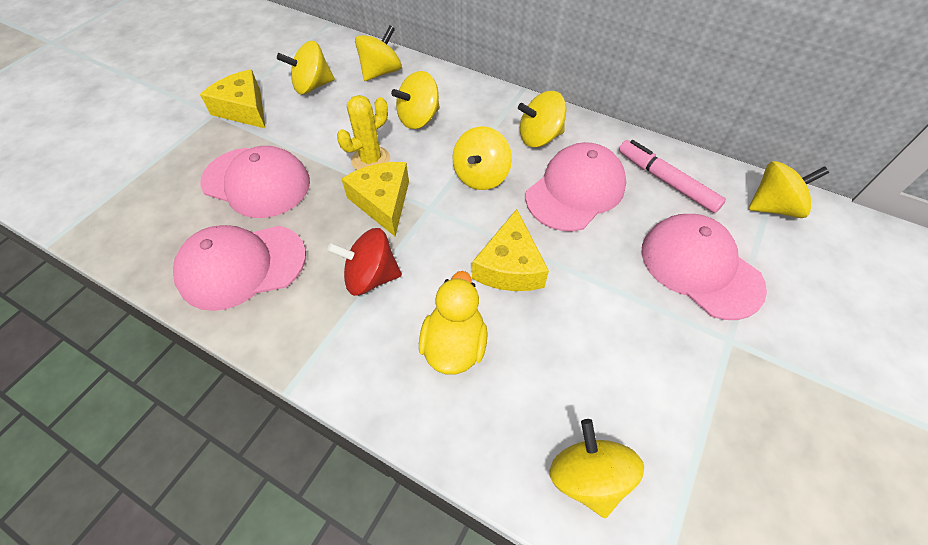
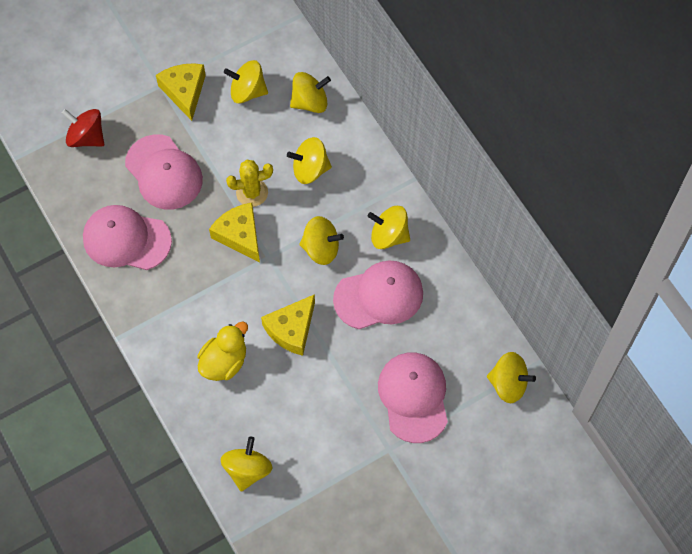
camera: 30 degrees right, 10 degrees up
(371, 277) = (201, 290): red spinning top -> red spinning top (86, 137)
(383, 202) = (240, 235): yellow cheese -> yellow cheese turned 45 degrees counterclockwise
(481, 176) = (321, 248): yellow spinning top -> yellow spinning top turned 135 degrees counterclockwise
(666, 181) = (451, 323): pink marker -> none

